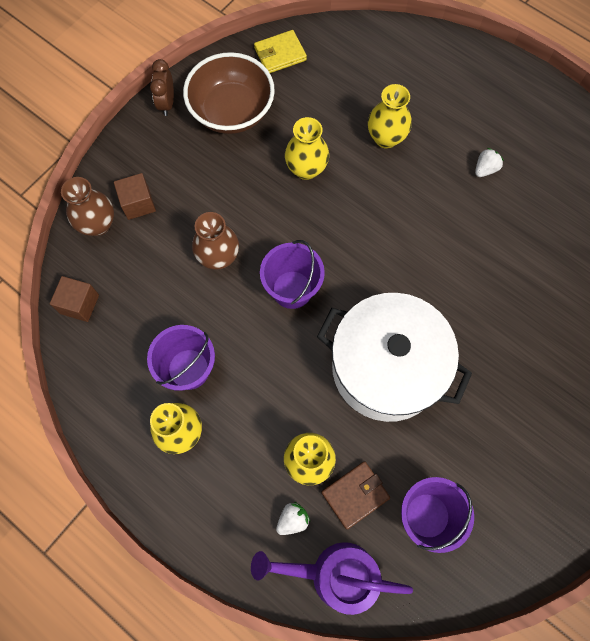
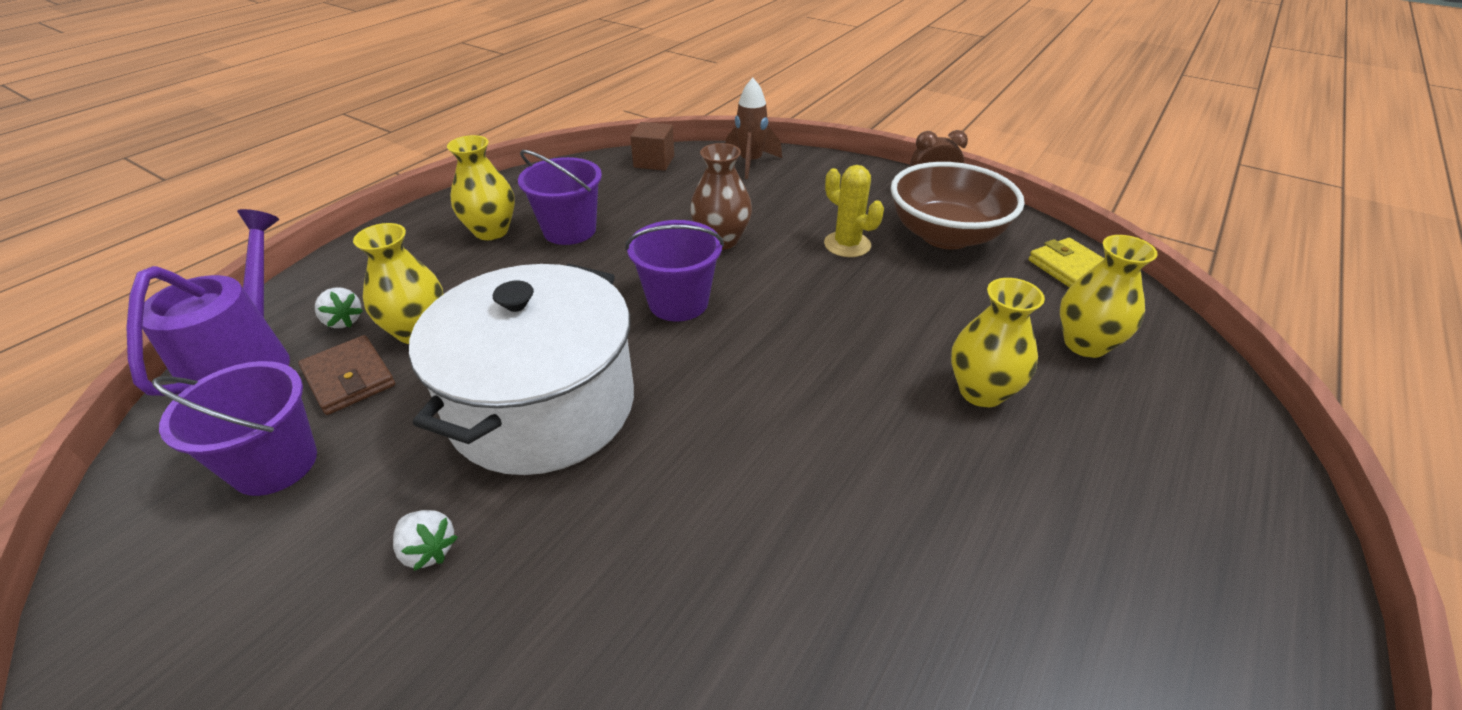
camera: 85 degrees right, 30 degrees down
(98, 224) = (751, 163): brown vase -> brown rocket
(138, 203) = (783, 183): brown cube -> none
(235, 175) = (847, 244): none -> yellow cactus
(306, 169) = (881, 305): yellow vase -> yellow vase (1085, 344)
(485, 169) = (982, 552): white strawberry -> white strawberry (428, 550)

